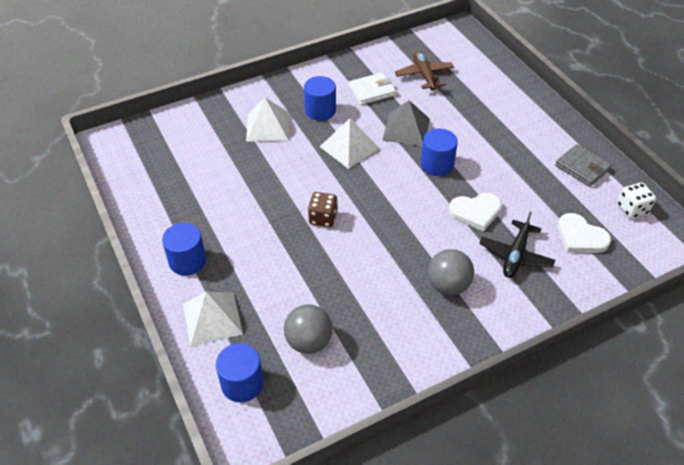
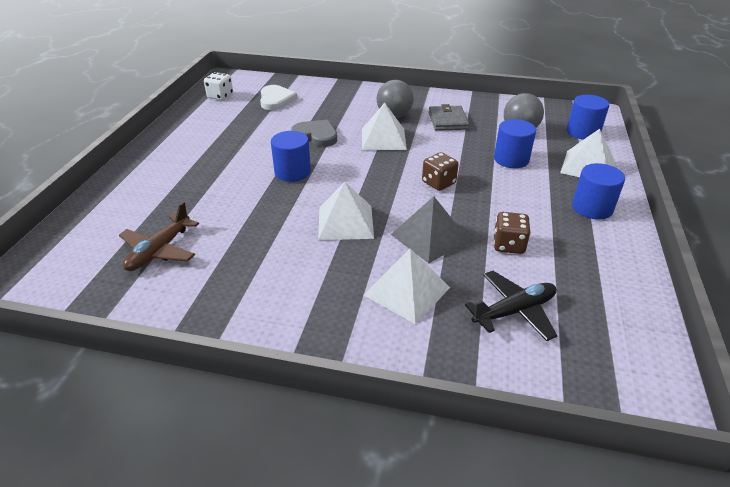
camera: 140 degrees left, 10 degrees down
(231, 189) = (508, 245): none -> brown dice
(320, 111) = (325, 275): blue cylinder -> blue cylinder (511, 159)
(371, 91) = (239, 266): white wallet -> none
(406, 129) = (270, 209): grey pyramid -> grey pyramid (429, 237)
(418, 244) = (383, 139): none -> white pyramid
(475, 212) = (316, 135): white heart -> grey heart
(515, 255) = (329, 109): black plane -> black plane (514, 311)
(582, 167) = (199, 123): grey wallet -> grey wallet (448, 121)

